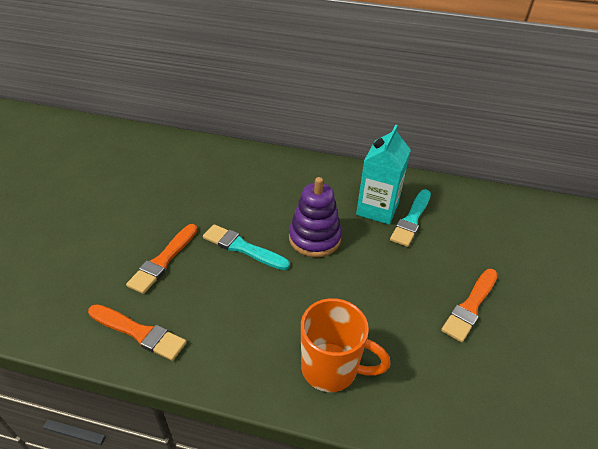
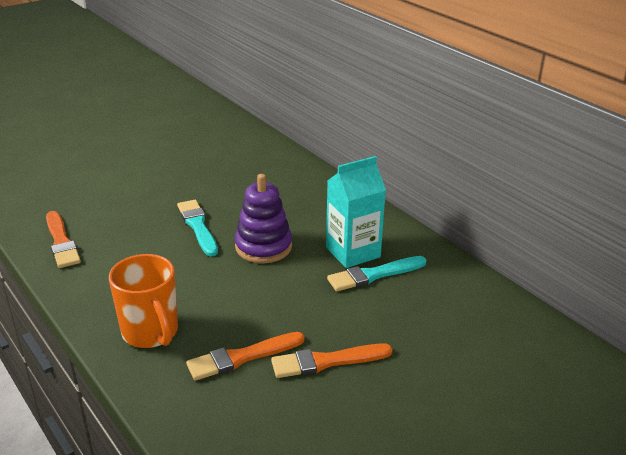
camera: 40 degrees right, 10 degrees down
(163, 260) = (132, 208): orange brush -> orange brush (242, 357)

